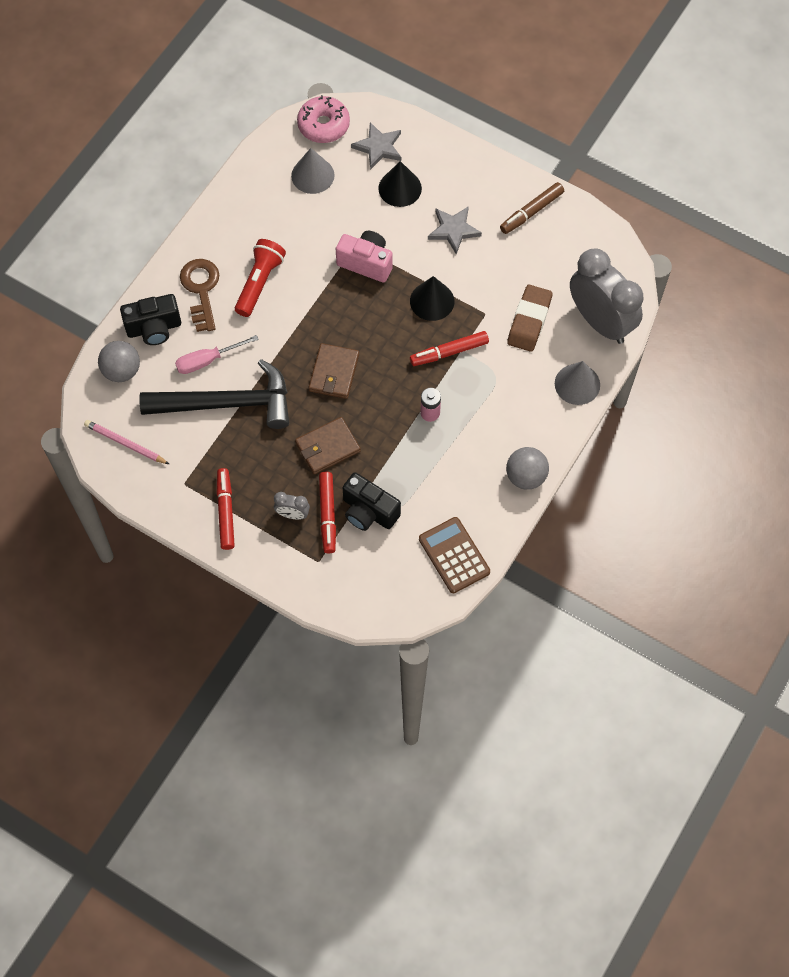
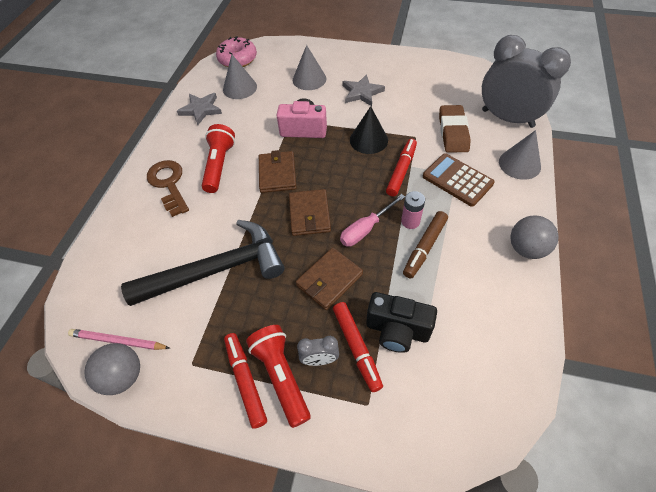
camera: 15 degrees left, 10 degrees down
(122, 371) = (104, 271): grey ball -> grey ball (123, 376)
(154, 328) = (131, 225): black camera -> none
(208, 360) = (188, 237): pink screwdriver -> pink screwdriver (366, 229)
(256, 517) = (281, 376): none -> red flashlight
(318, 314) = (277, 174): none -> brown wallet
(378, 147) = (283, 61): grey star -> grey star (201, 110)
(400, 188) = (309, 79): black cone -> grey cone
(449, 352) = (401, 171): red marker -> red marker turned 150 degrees clockwise
(454, 555) = (506, 347): brown calculator -> brown calculator (457, 180)
(531, 212) = (412, 68): brown marker -> brown marker (424, 247)

